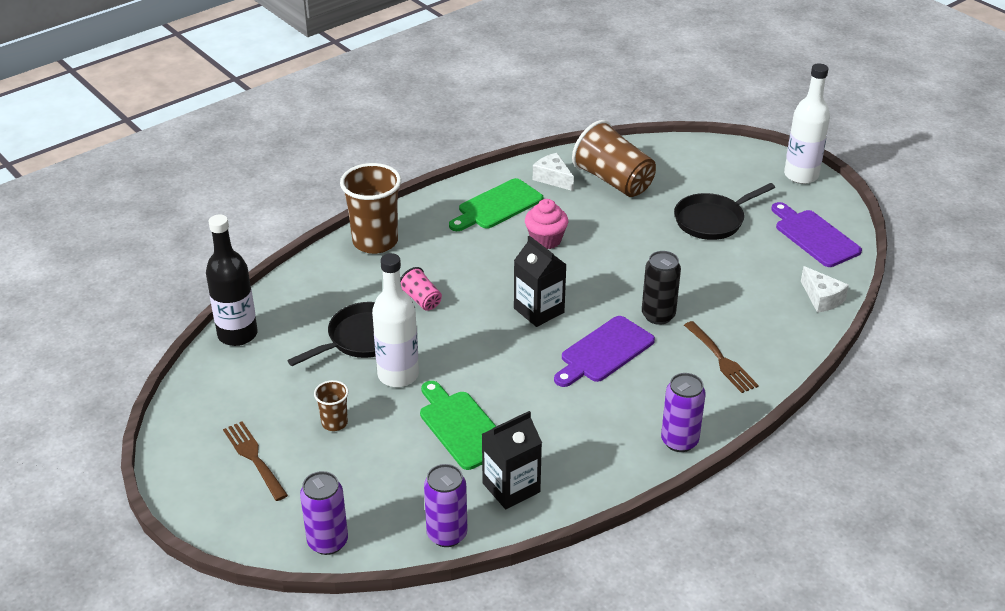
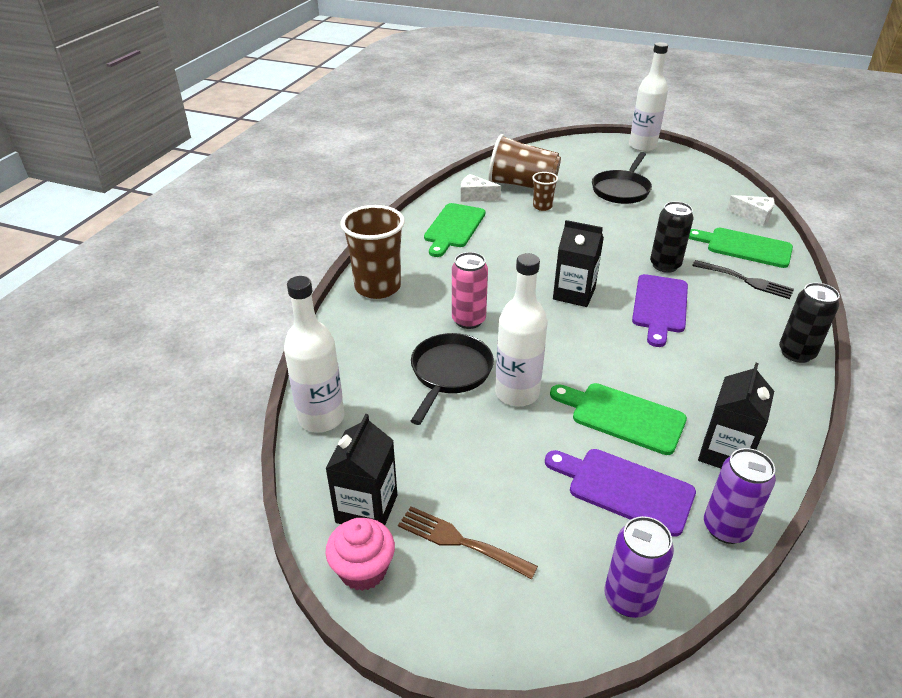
camera: 30 degrees left, 0 degrees up
(213, 410) = (366, 508): none -> black carton
(237, 334) = (321, 418): black bottle -> white bottle
(334, 423) = (505, 465): brown cup -> brown cup (542, 206)
(421, 300) = (468, 320): pink cup -> pink can
(546, 240) = (519, 240): pink cupcake -> pink cupcake (363, 570)
(679, 441) = (796, 353): purple can -> black can
(721, 360) = (746, 280): brown fork -> black fork
(765, 327) = (744, 247): none -> green cutting board
(814, 236) = (698, 180): purple cutting board -> purple cutting board (625, 489)

